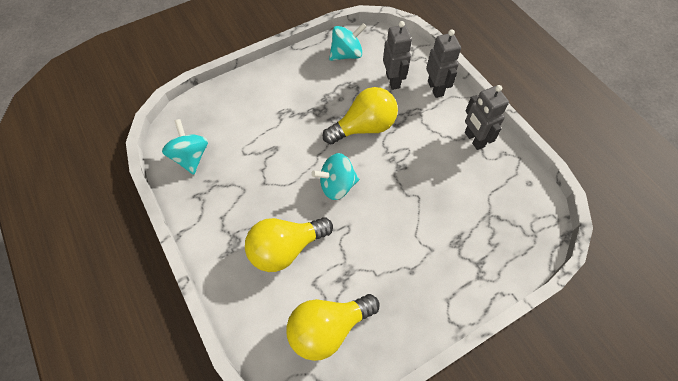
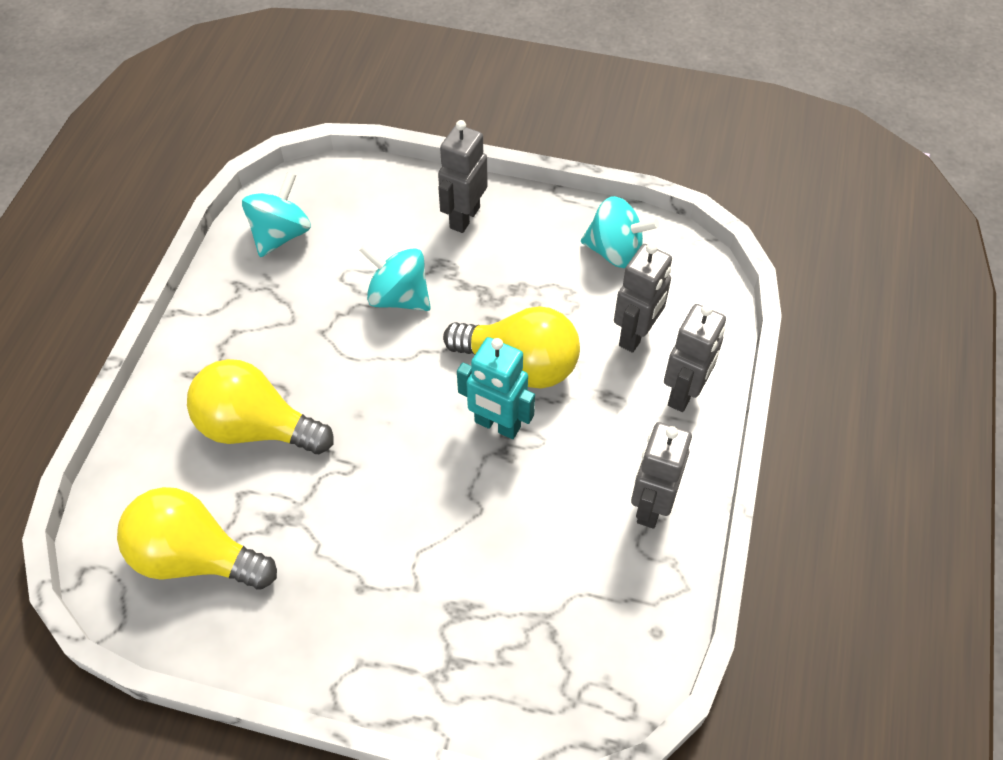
camera: 45 degrees right, 5 degrees down
(268, 86) = (464, 217): none -> grey robot
(337, 185) = (399, 407): turquoise spinning top -> turquoise spinning top (398, 297)
(384, 158) = (497, 425): none -> turquoise robot

